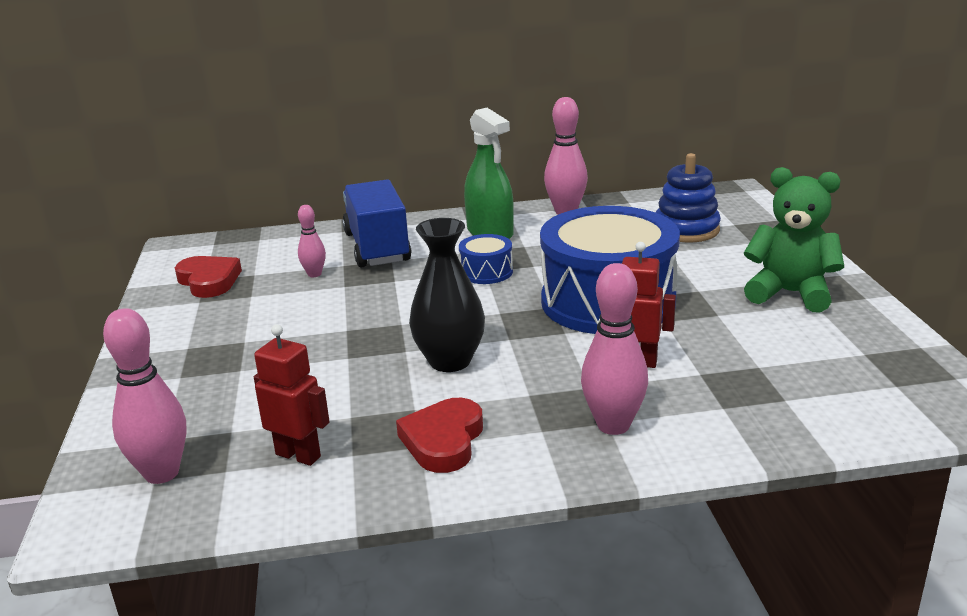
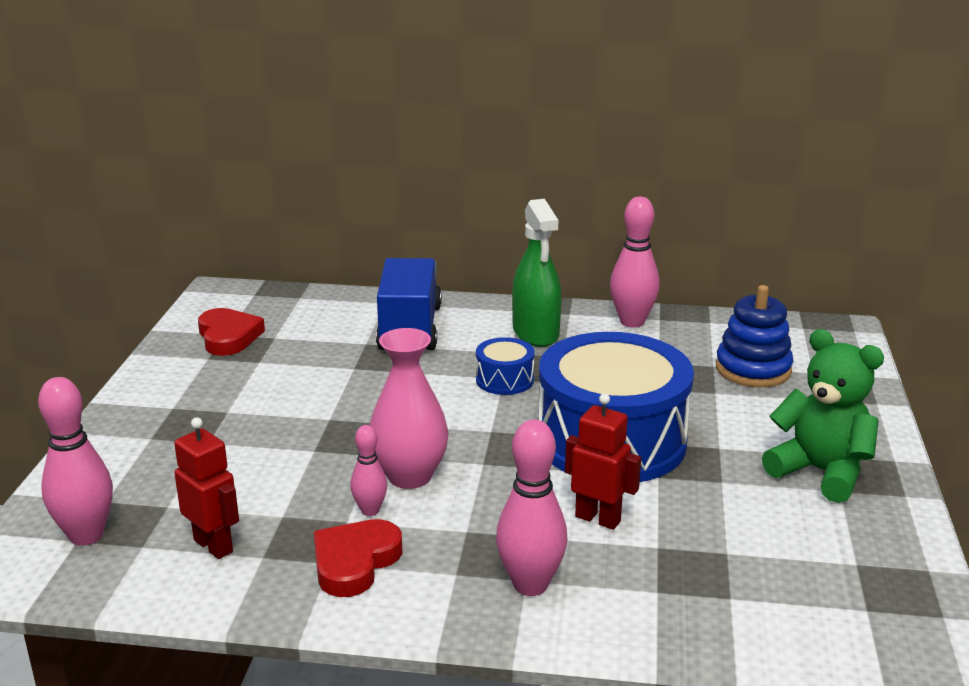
camera: 15 degrees right, 0 degrees up
(314, 274) = (332, 349): pink bowling pin -> pink bowling pin (370, 510)
(450, 361) = (409, 476): black vase -> pink vase

